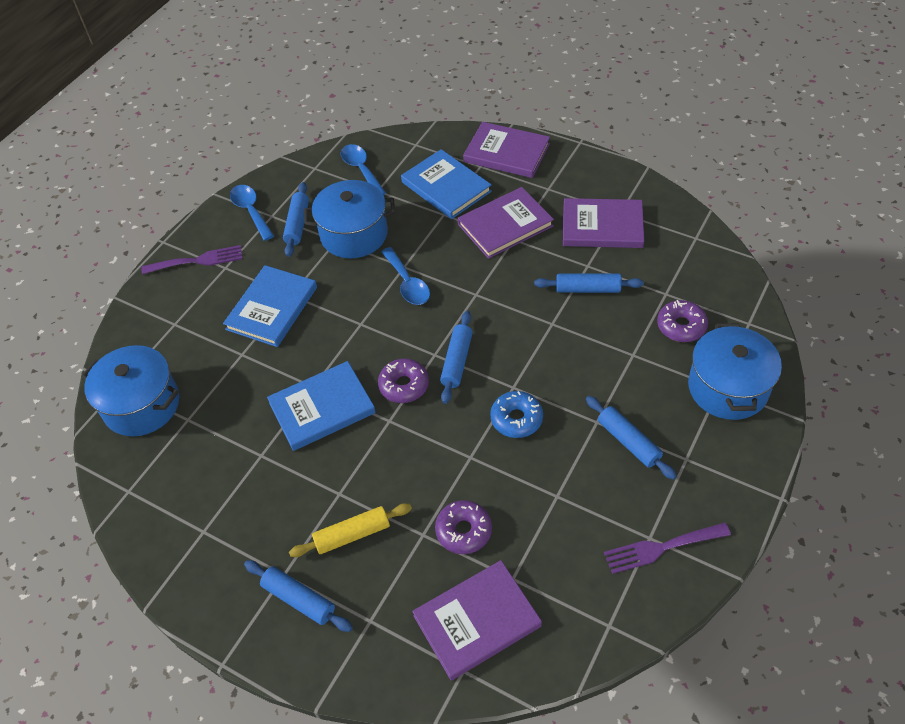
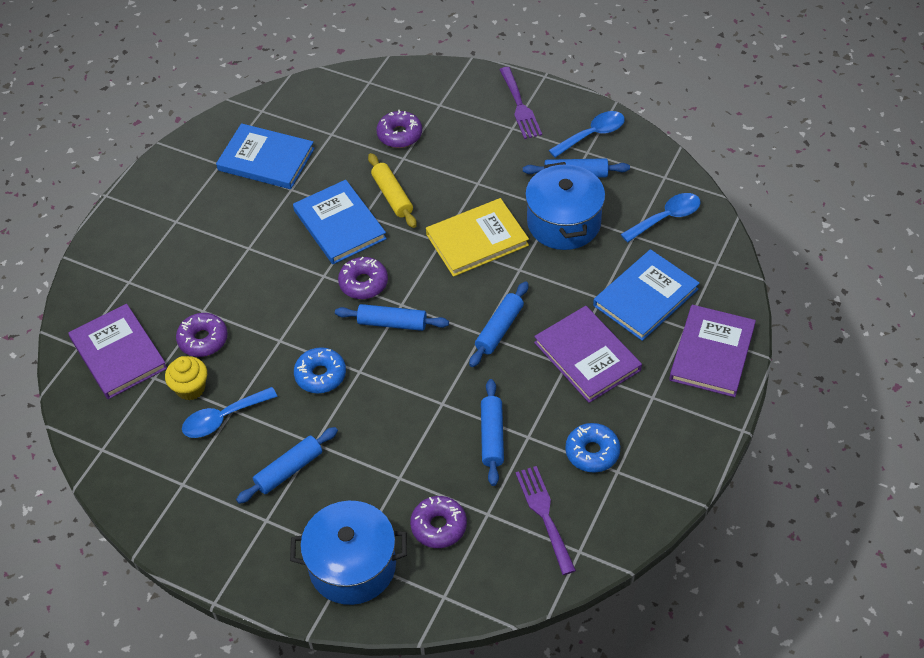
camera: 85 degrees right, 0 degrees up
(142, 405) = (347, 101): blue pot -> none
(207, 357) = (399, 135): none -> purple donut
(272, 308) = (459, 171): blue book -> blue book (266, 159)
(299, 599) = (152, 234): blue rolling pin -> blue rolling pin (499, 329)
(352, 535) = (207, 261): yellow rolling pin -> yellow rolling pin (392, 196)
(363, 296) = (477, 240): none -> yellow book
(407, 284) = (495, 275): blue spoon -> blue spoon (223, 418)
(528, 539) = (190, 388): none -> yellow cupcake
(602, 226) = (592, 452): purple book -> blue donut
(661, 548) = (170, 493): purple fork -> purple fork (544, 515)

